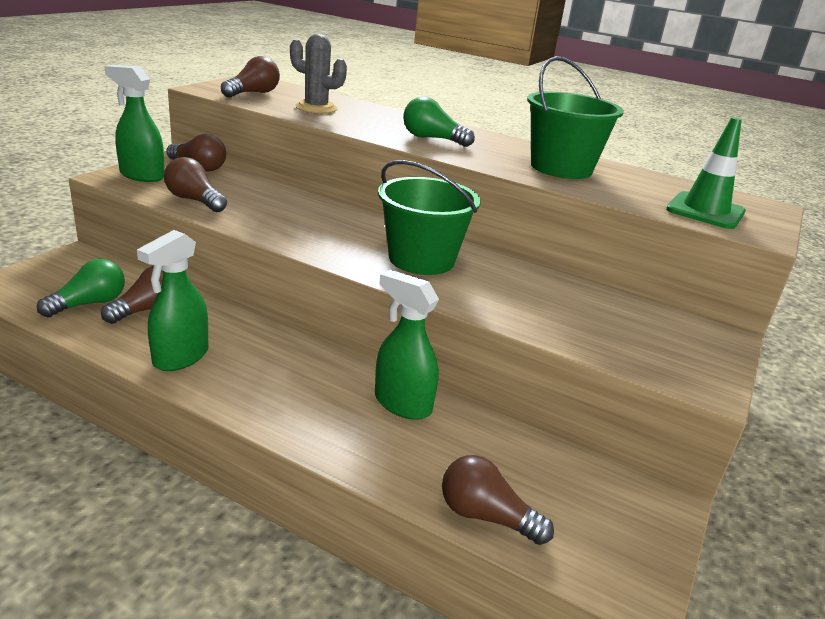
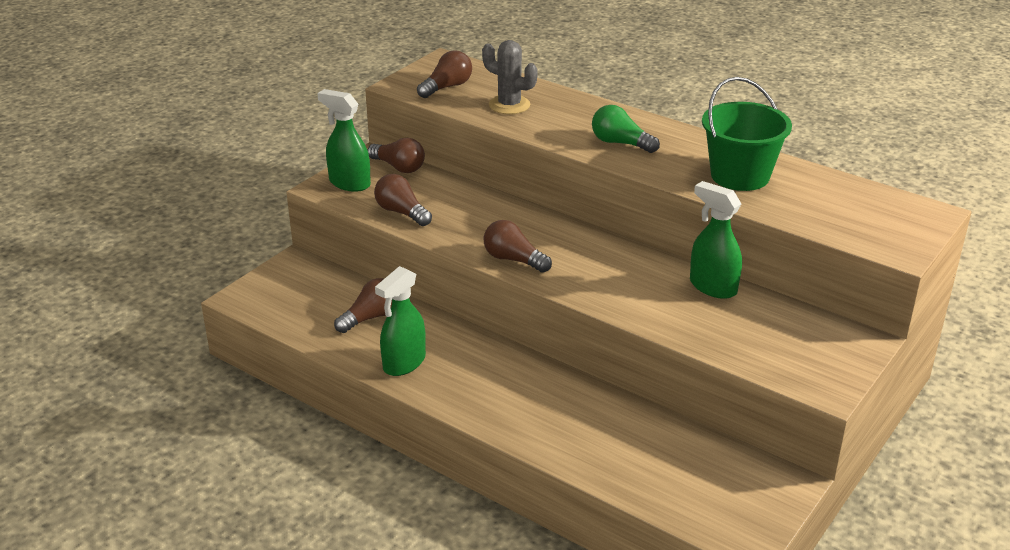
camera: 10 degrees right, 5 degrees up
(89, 304) = (320, 313): green light bulb -> none
(402, 403) = (587, 402): green spray bottle -> green spray bottle (712, 287)
(421, 259) = (606, 271): green bucket -> none
(486, 516) = (644, 490): brown light bulb -> brown light bulb (513, 259)
(705, 211) = (861, 225): green traffic cone -> none

